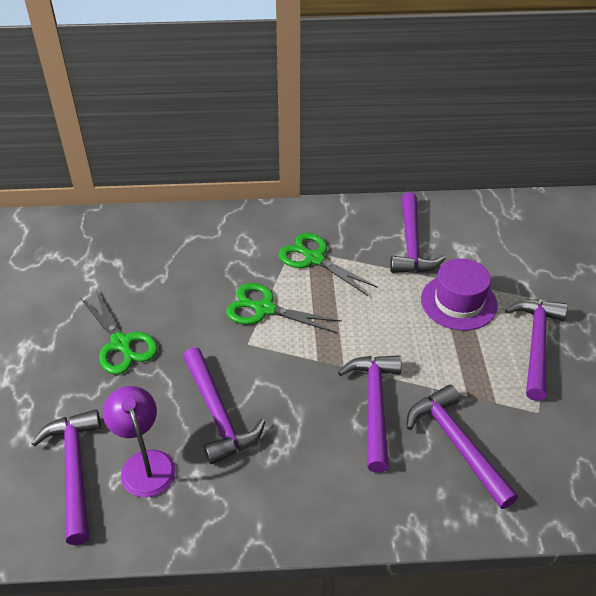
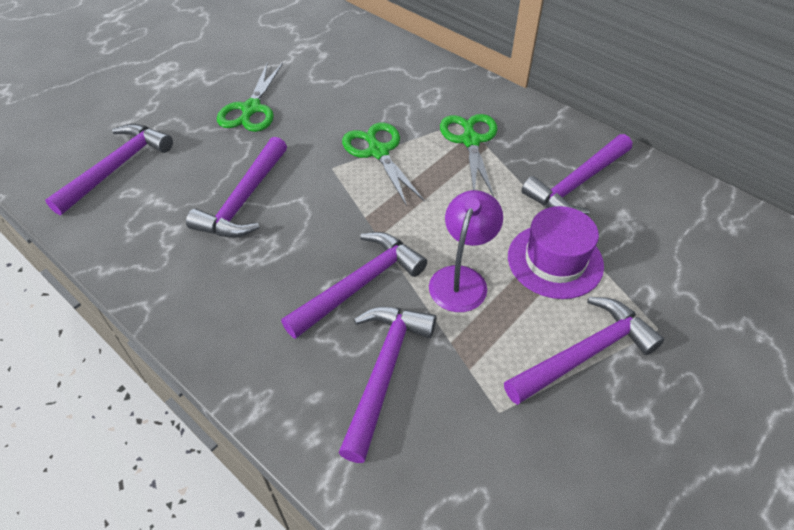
camera: 45 degrees right, 5 degrees up
(145, 463) = (157, 196): purple lamp -> purple lamp (461, 279)

